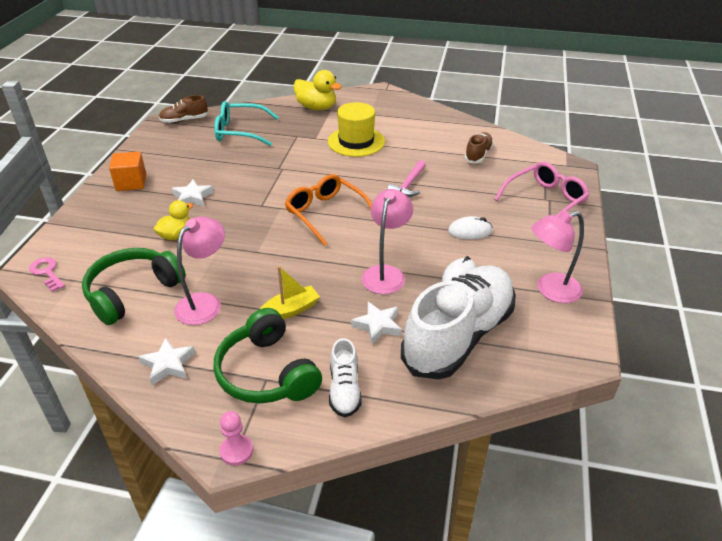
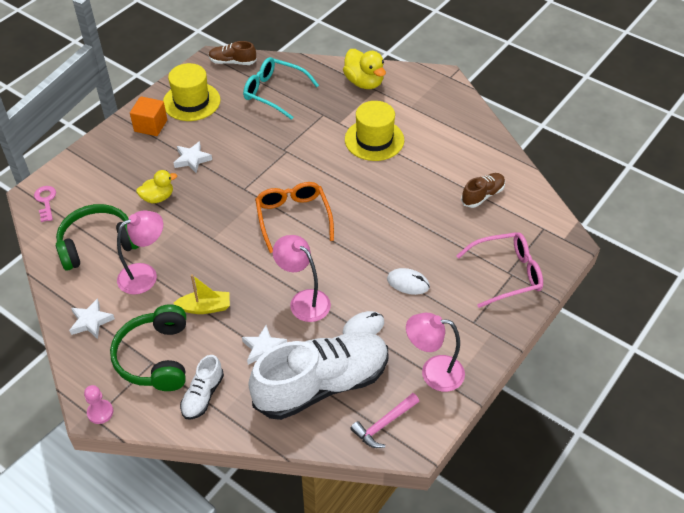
camera: 25 degrees right, 10 degrees up
(162, 156) = (191, 101): none -> yellow hat
(386, 273) = (303, 300): pink lamp -> pink lamp turned 90 degrees counterclockwise
(409, 184) = (389, 210): pink hammer -> pink hammer (384, 424)

